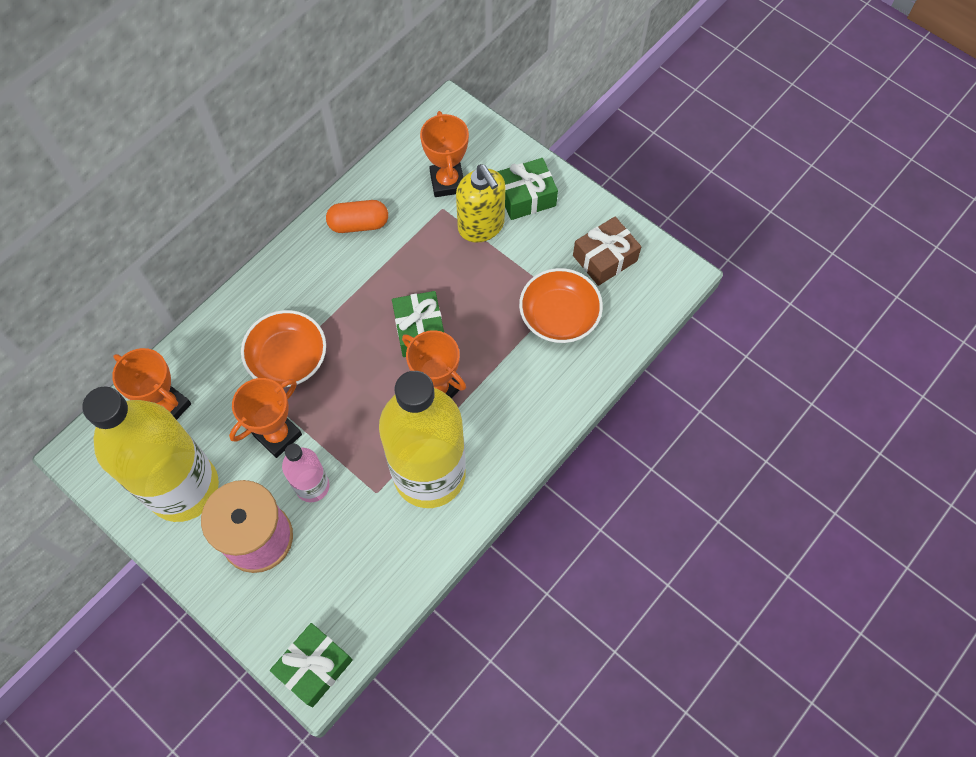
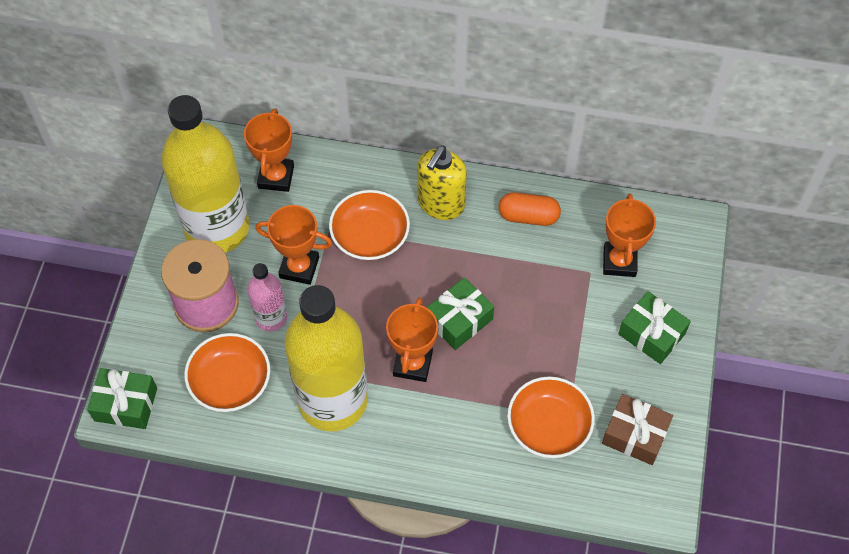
camera: 60 degrees right, 5 degrees down
(353, 555) = (230, 381): none -> orange bowl
(358, 224) = (528, 216): orange capsule -> orange capsule turned 45 degrees counterclockwise
(447, 182) = (619, 261): orange trophy -> orange trophy turned 45 degrees counterclockwise
(481, 226) = (594, 313): yellow soap dispenser -> yellow soap dispenser (441, 204)

